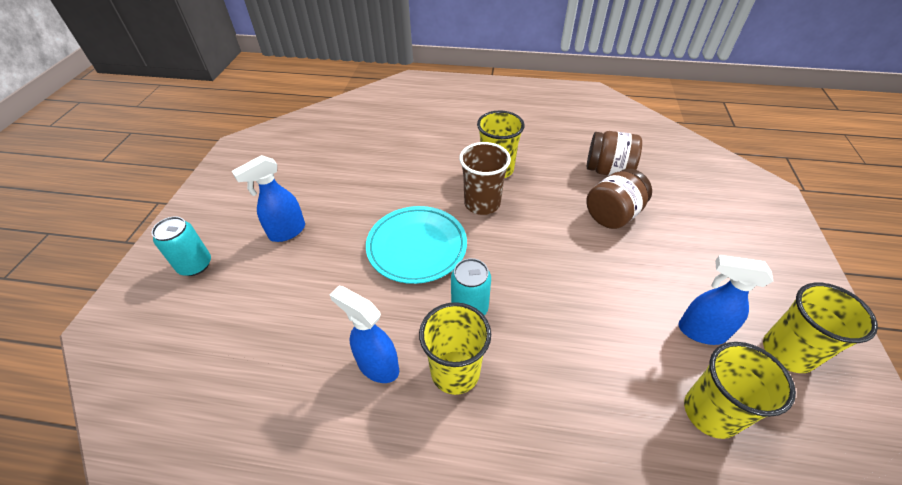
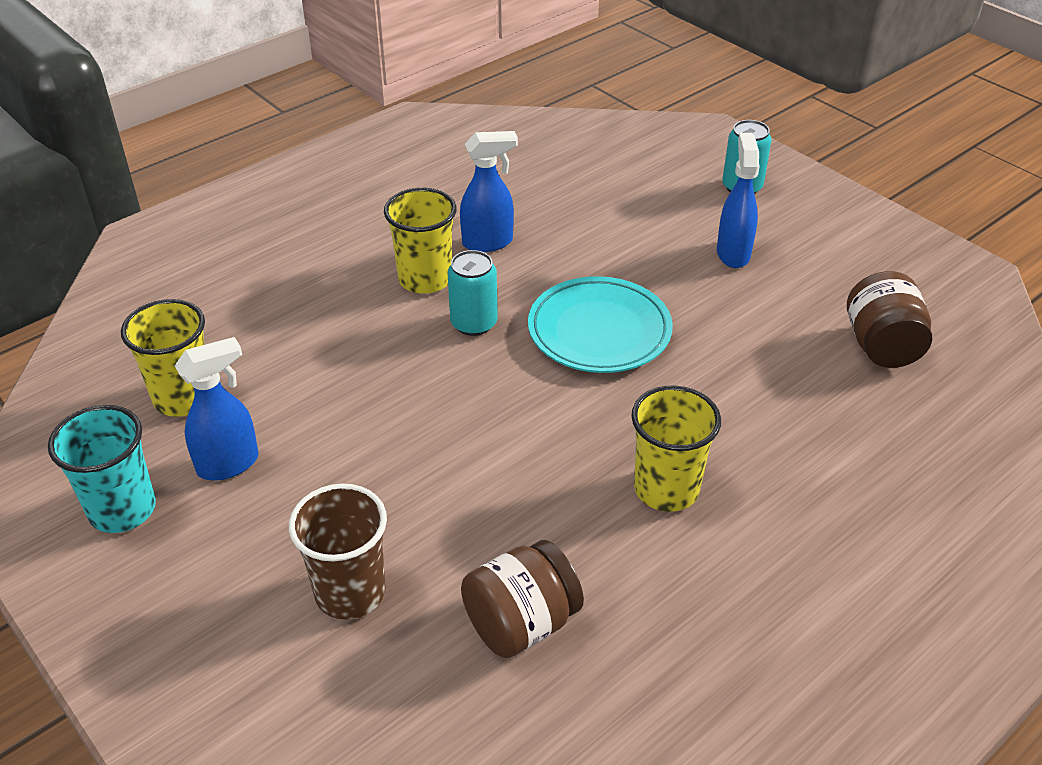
camera: 130 degrees right, 5 degrees down
(482, 203) = (611, 427): brown cup -> brown cup (350, 592)
(612, 214) = (440, 542): brown jar -> brown jar (881, 346)
(787, 352) = (122, 509): yellow cup -> turquoise cup

